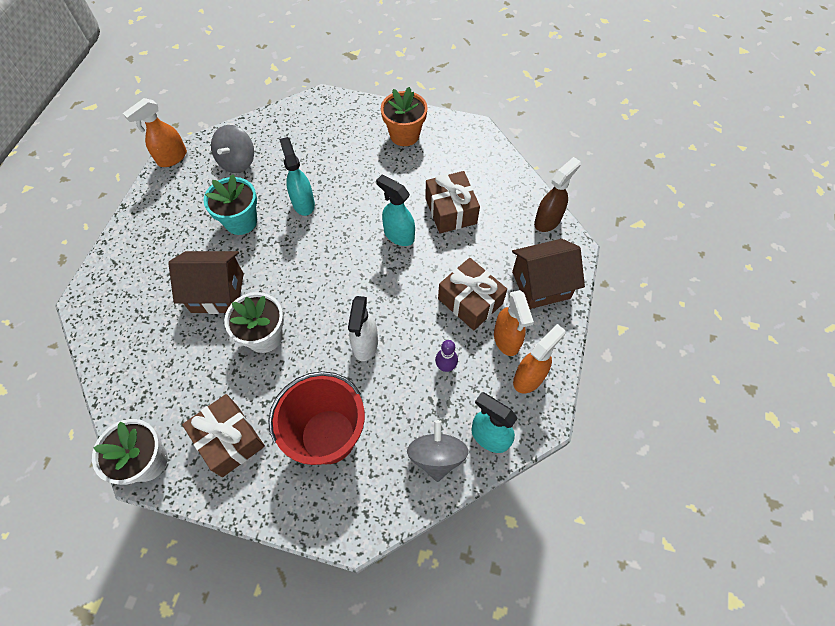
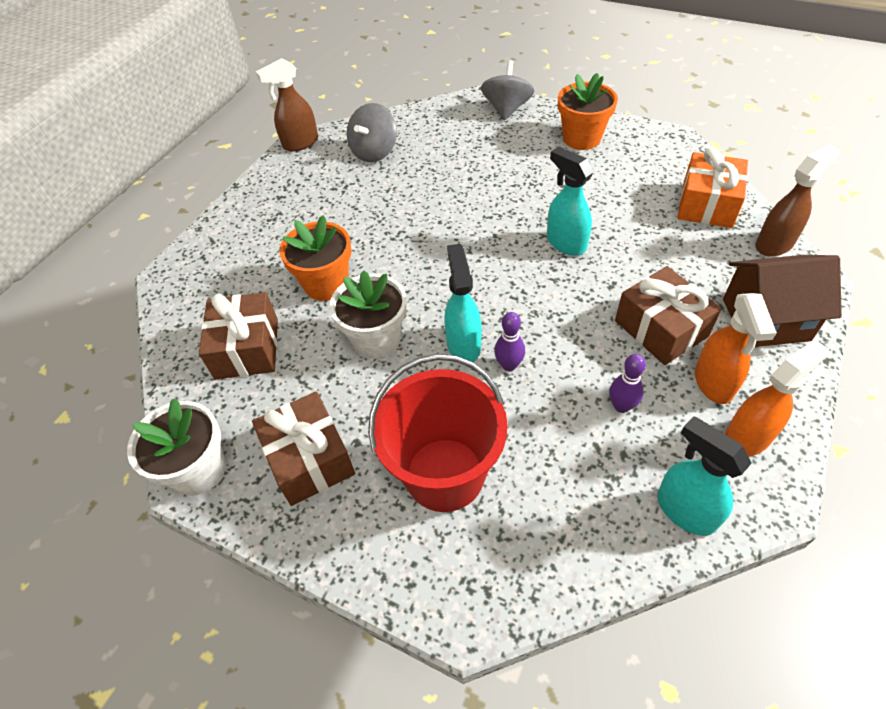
camera: 15 degrees right, 10 degrees down
(172, 158) = (300, 143): orange spray bottle -> brown spray bottle
(217, 293) = (326, 284): brown house -> orange flower pot
(241, 221) = (368, 211): turquoise flower pot -> none
(303, 203) = (447, 199): turquoise spray bottle -> turquoise spray bottle (463, 344)
(365, 345) = (509, 365): white spray bottle -> purple bowling pin
(436, 456) = (601, 526): grey spinning top -> grey spinning top (506, 109)
(451, 211) = (637, 222): brown gift -> brown gift (247, 348)
(500, 190) = (707, 204): none -> orange gift

